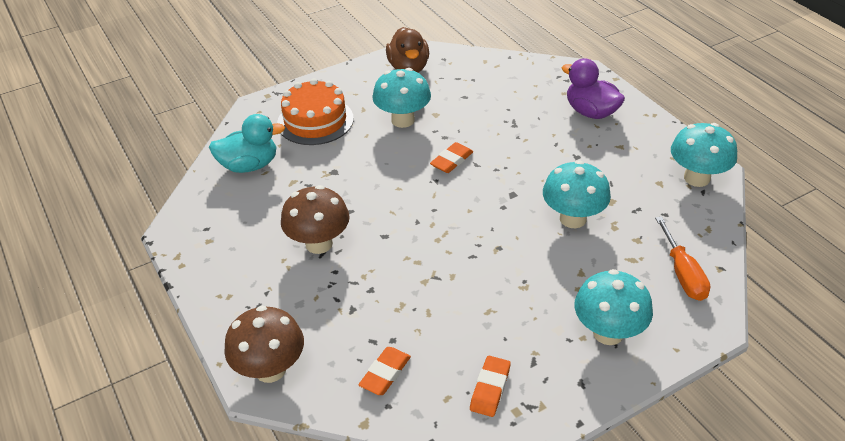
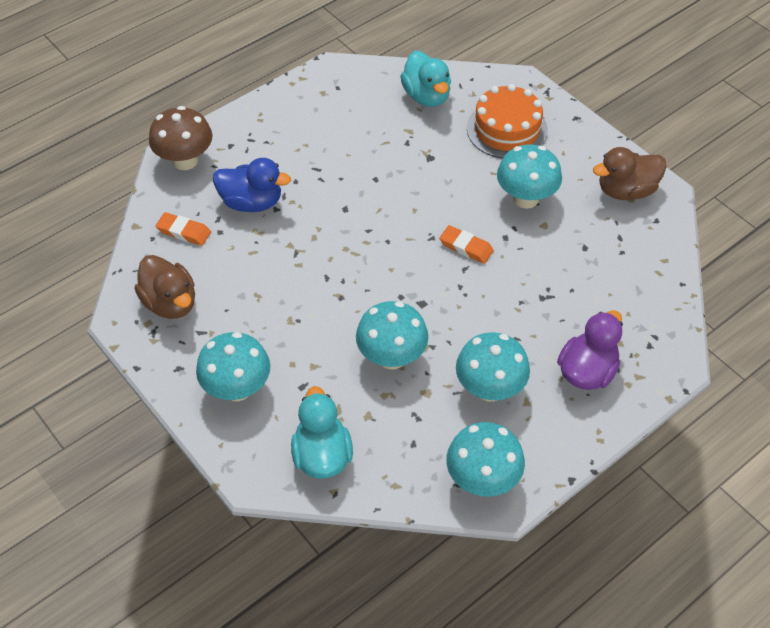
camera: 80 degrees right, 10 degrees up
(319, 244) = (328, 164): brown mushroom -> none
(356, 309) = (252, 202): none -> blue duck
(490, 388) = (170, 303): orange eraser -> brown duck
(607, 164) = (489, 389): none -> turquoise mushroom
(682, 273) = (322, 455): orange screwdriver -> turquoise duck

